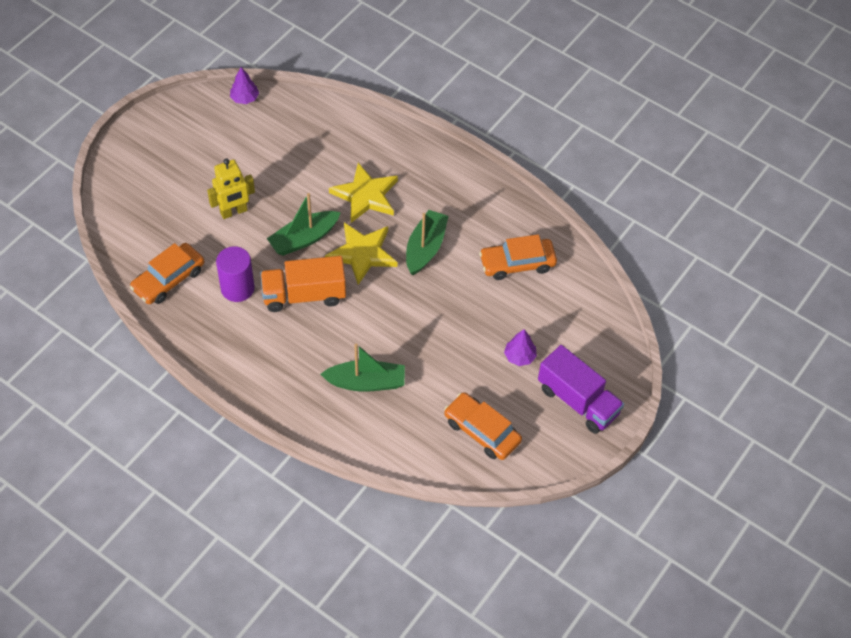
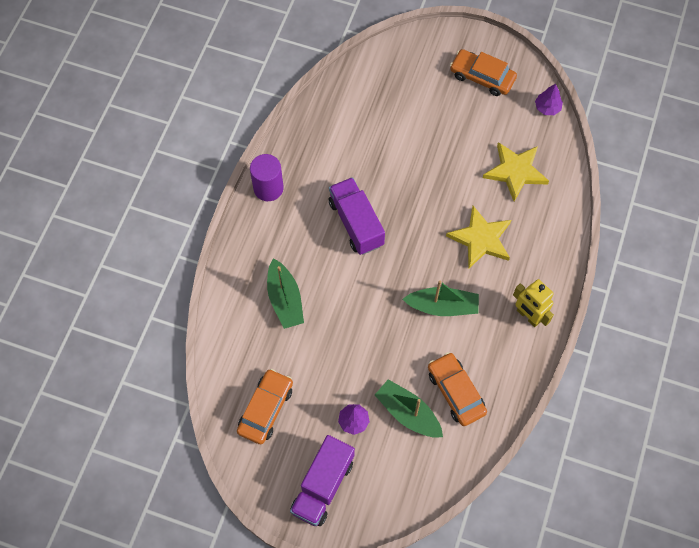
camera: 75 degrees right, 10 degrees up
(168, 279) = (335, 117): orange car -> orange car (482, 77)
(234, 212) = (421, 141): yellow robot -> yellow robot (528, 316)
(237, 288) = (344, 170): purple cylinder -> purple cylinder (268, 188)
(304, 239) = (414, 204): green boat -> green boat (408, 413)
(304, 295) = (356, 223): orange truck -> purple truck
(362, 254) = (416, 256): yellow star -> yellow star (515, 172)

